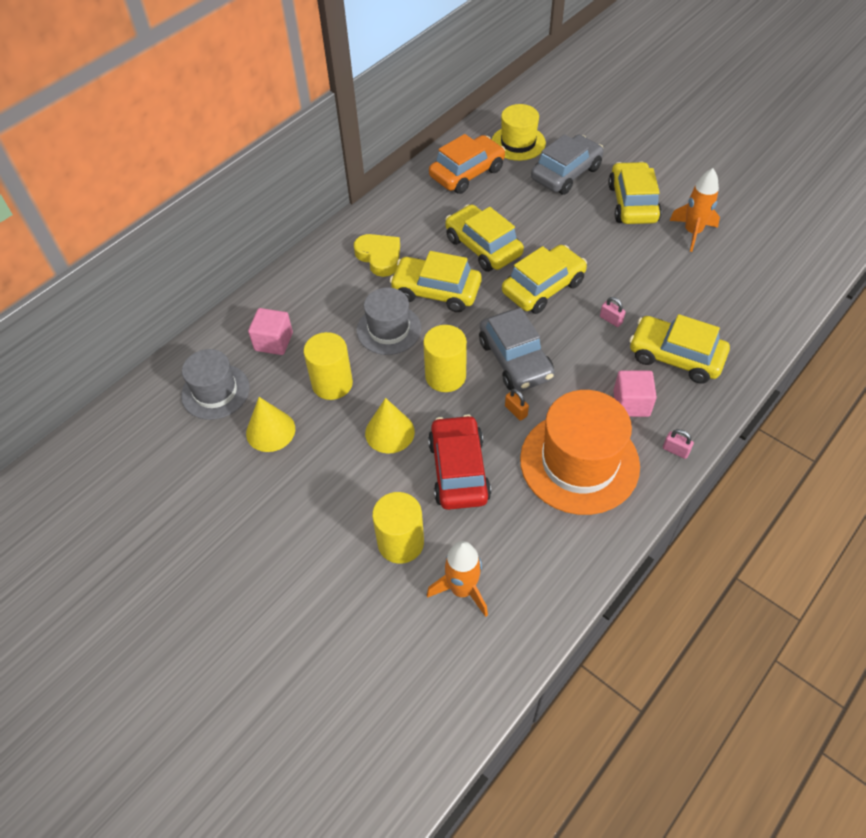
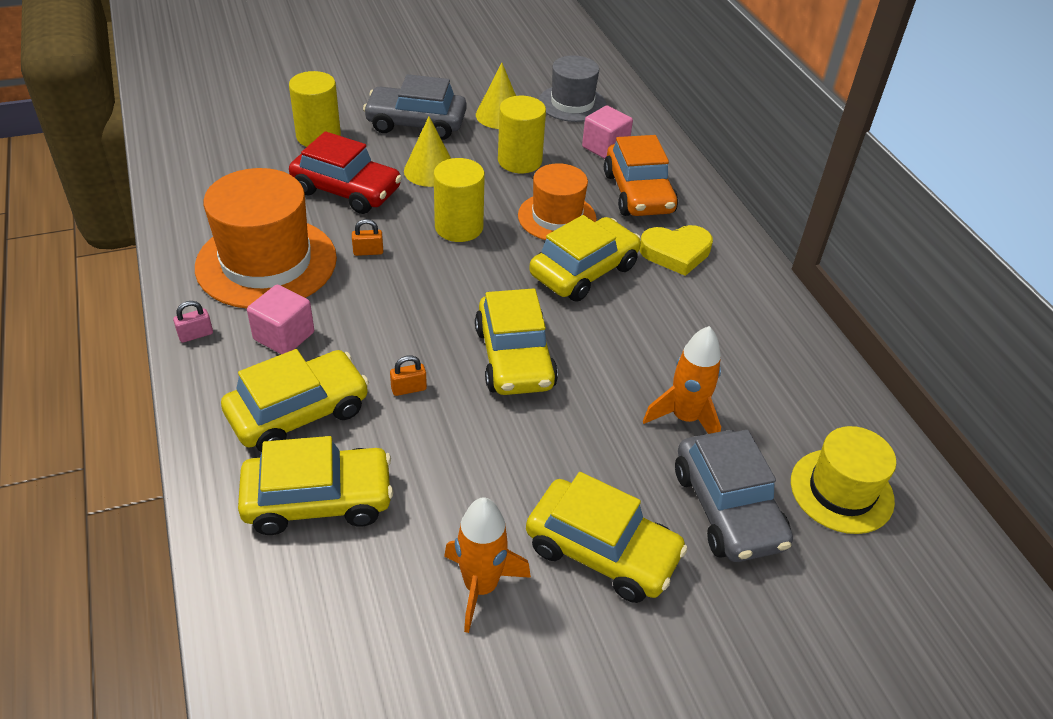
camera: 115 degrees right, 10 degrees down
(389, 329) = (557, 217): grey hat -> orange hat
(462, 589) = (243, 148): orange rocket -> orange rocket (685, 418)
(467, 173) = (795, 396): orange car -> orange car (638, 193)
(483, 247) = (629, 341): yellow car -> yellow car (318, 500)
(515, 359) = (431, 282): grey car -> grey car (416, 123)
(611, 320) = (409, 389): pink padlock -> orange padlock

